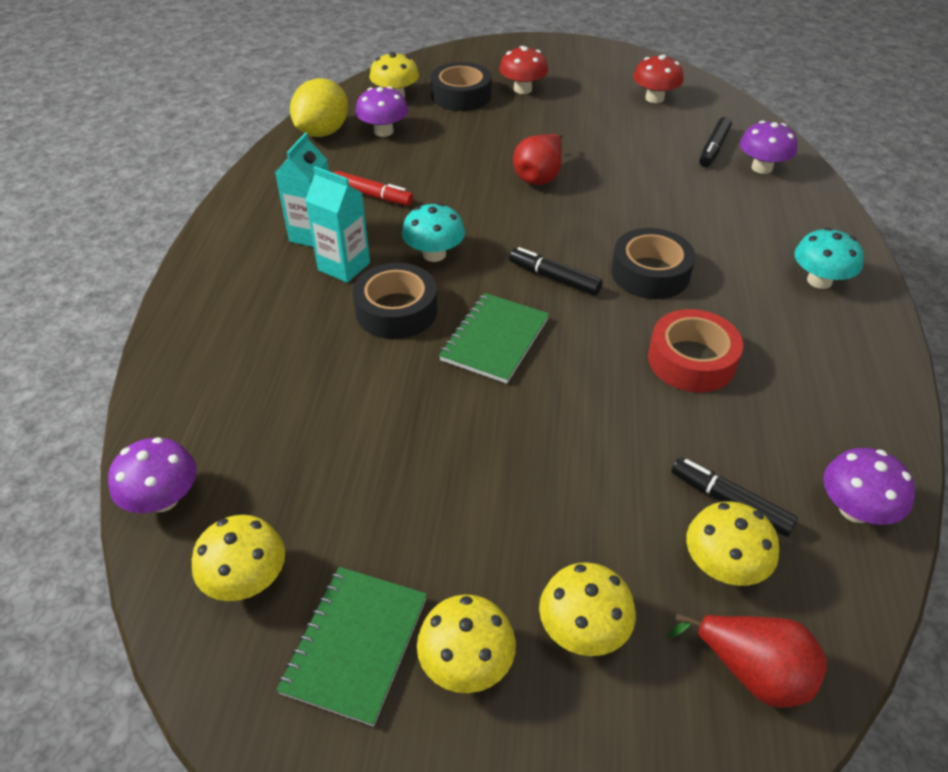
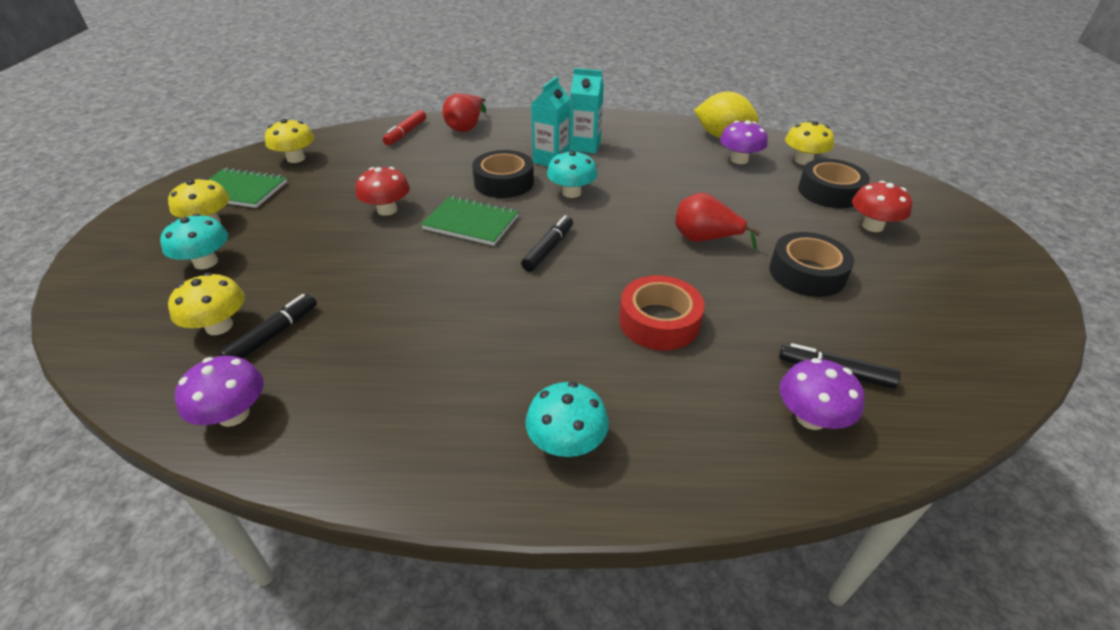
camera: 85 degrees right, 5 degrees down
(163, 499) = (356, 132): purple mushroom -> none
(372, 195) = (642, 163): red marker -> red marker (406, 133)
(583, 629) = (206, 262): yellow mushroom -> turquoise mushroom
(650, 273) = (563, 305): black tape -> black tape (806, 273)
(654, 98) = (932, 324): red mushroom -> red mushroom (387, 210)
(691, 360) = (438, 325): red tape -> red tape (659, 321)
(752, 672) = (132, 332): red pear -> red pear (466, 127)

